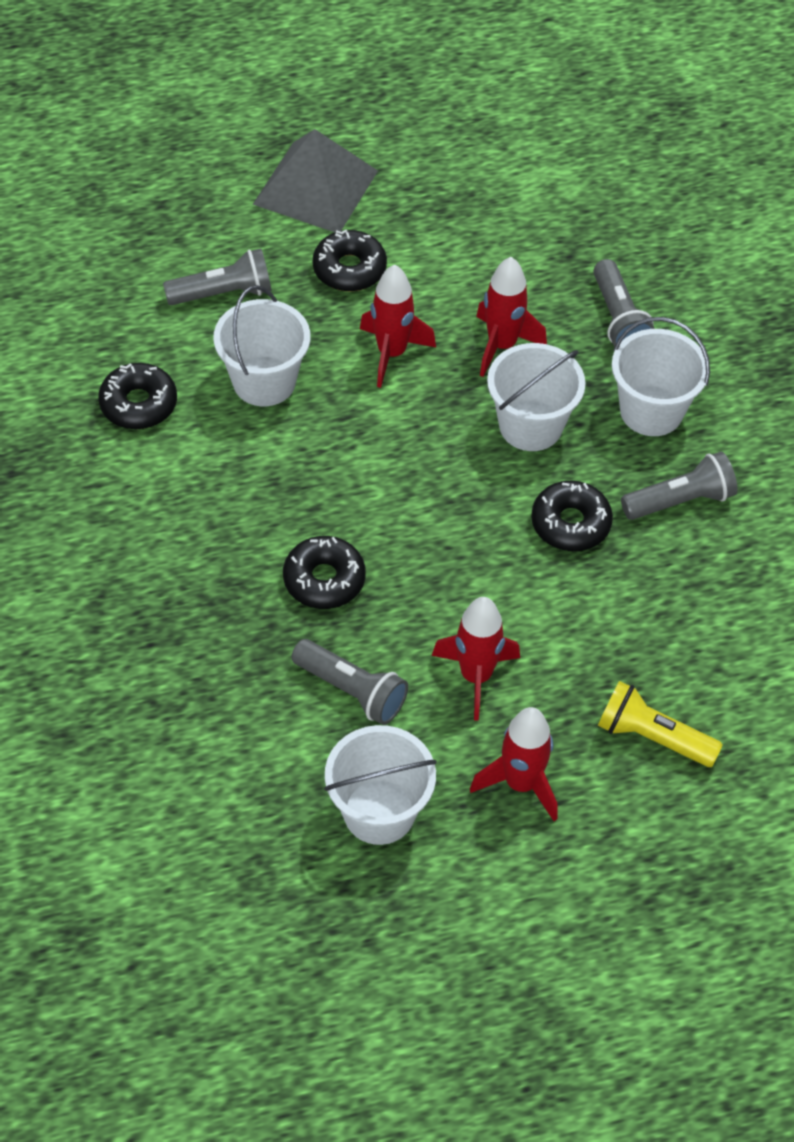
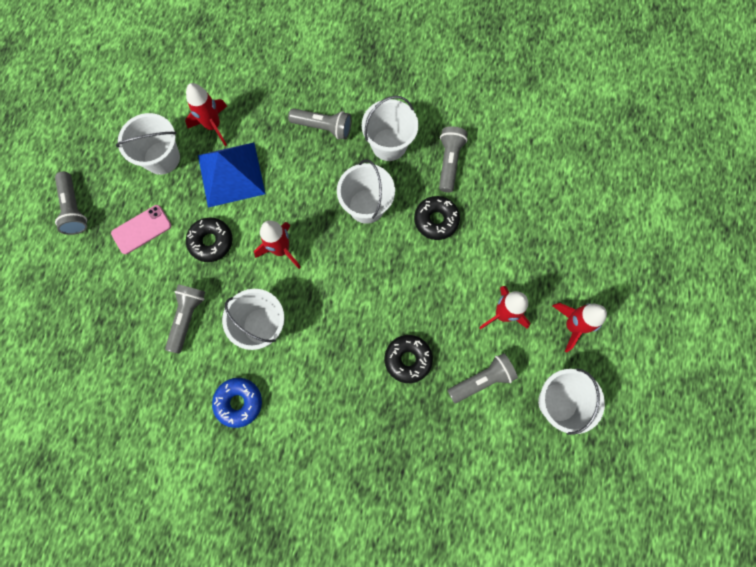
camera: 60 degrees left, 20 degrees up
(138, 404) = (238, 402): black donut -> blue donut
(297, 105) = (74, 209): none -> grey flashlight
(316, 187) = (141, 229): grey pyramid -> pink phone
(434, 160) = (162, 158): none -> white bucket
(465, 246) = (231, 174): none -> blue pyramid
(502, 345) = (308, 192): red rocket -> red rocket (213, 126)
(652, 737) = (575, 250): yellow flashlight -> none

